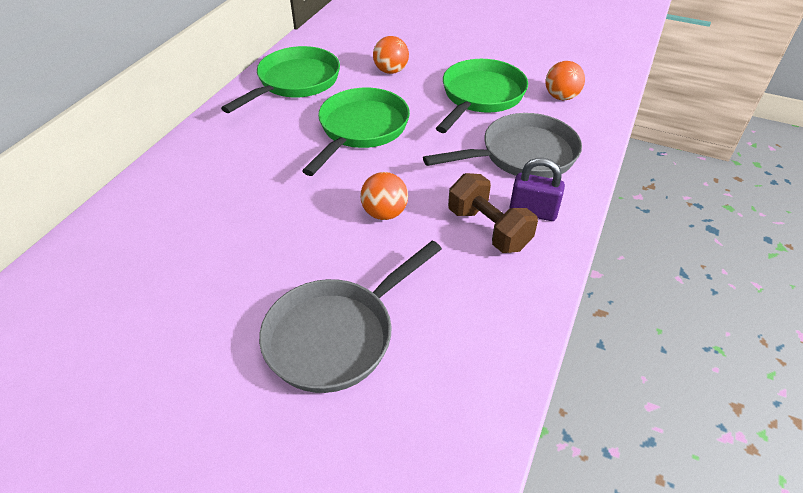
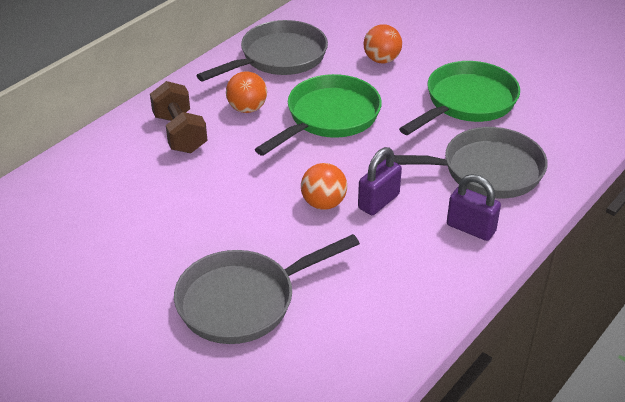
camera: 15 degrees right, 5 degrees down
(295, 82) = (278, 58): green pan -> grey pan
(437, 201) = (378, 201): none -> purple padlock
(488, 229) = (419, 236): brown dumbbell -> brown dumbbell (180, 133)
(561, 97) = (555, 116): orange ball -> orange ball (247, 109)

